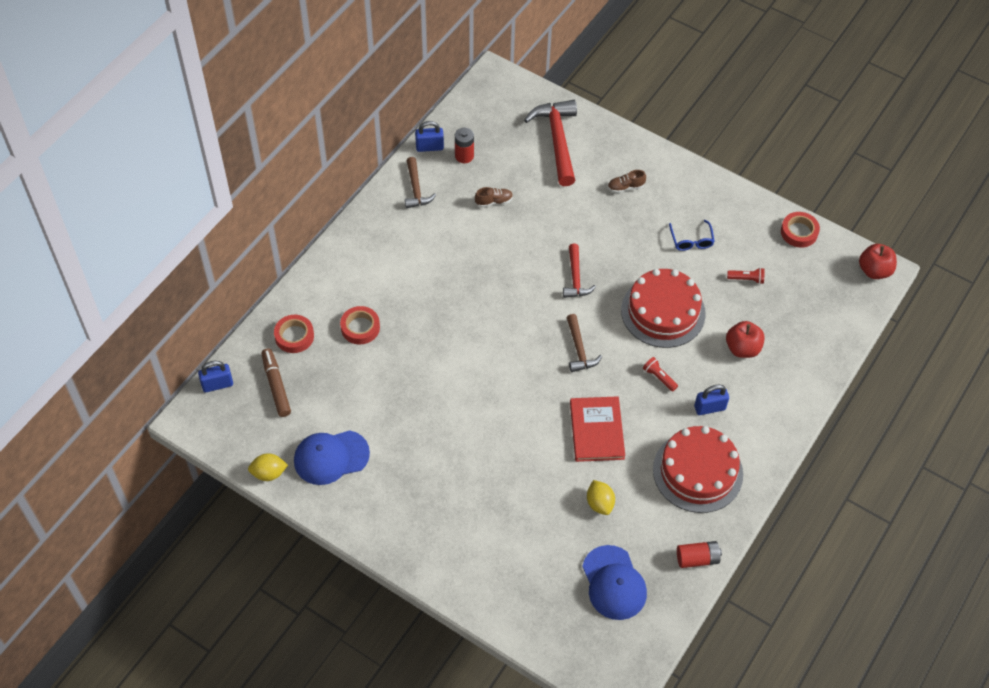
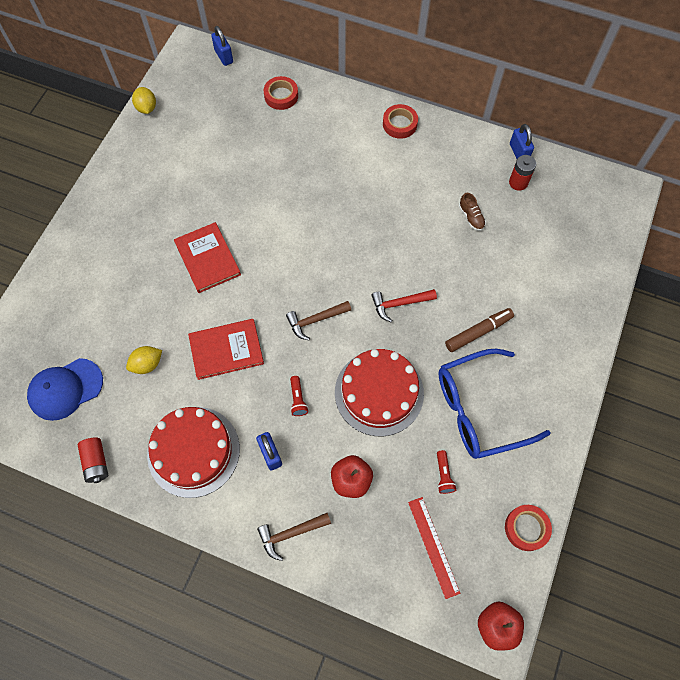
camera: 80 degrees right, 10 degrees up
(276, 386) = (230, 94): brown marker -> brown marker (478, 332)
(331, 457) = (167, 146): blue cap -> none
(360, 328) = (300, 140): red tape -> red tape (400, 124)
(416, 189) = (465, 151): brown hammer -> brown hammer (290, 534)
(488, 434) = (207, 259): none -> red book
(557, 140) = (568, 260): red hammer -> none
(625, 187) = (529, 334): brown shoe -> none
(659, 377) = (298, 399): red flashlight -> red flashlight turned 135 degrees clockwise
(691, 240) = (479, 410): blue glasses -> blue glasses, size x2.22
(807, 299) = (433, 546): none -> red ruler

